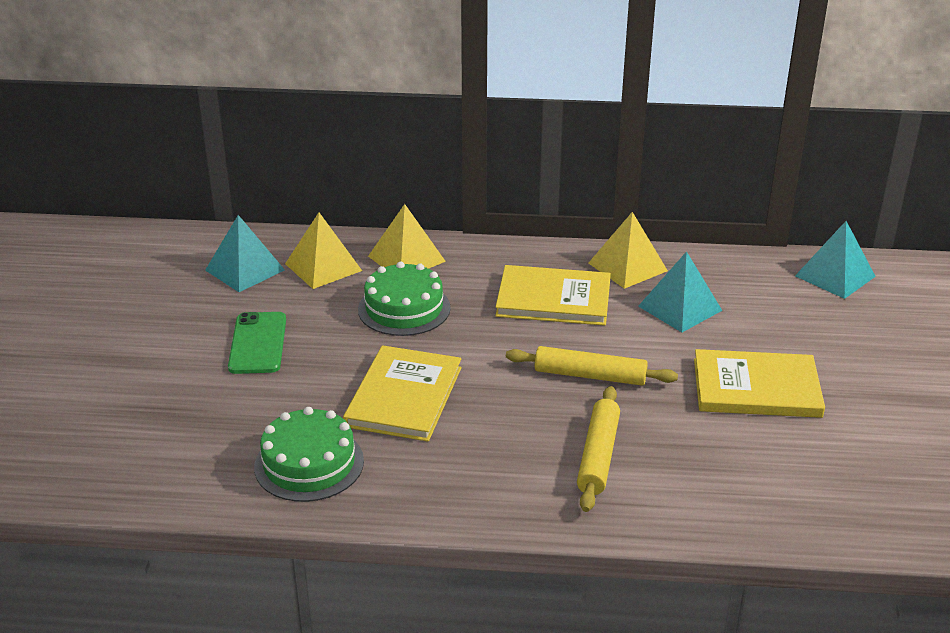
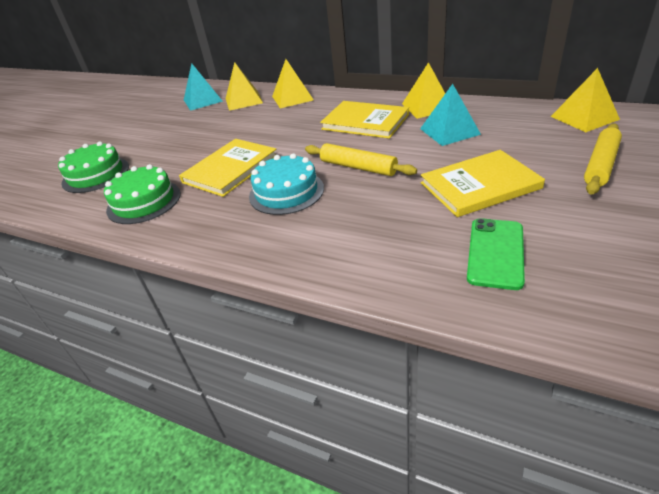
camera: 25 degrees right, 5 degrees up
(258, 343) = (176, 135): green phone -> green phone (495, 253)
(404, 308) = (270, 122): green cake -> green cake (96, 174)
(515, 424) = (286, 192): none -> turquoise cake
(598, 455) = (327, 219): yellow rolling pin -> yellow rolling pin (600, 164)
(756, 388) = (479, 186): yellow book -> yellow book turned 45 degrees counterclockwise
(835, 276) = (584, 118): turquoise pyramid -> yellow pyramid

